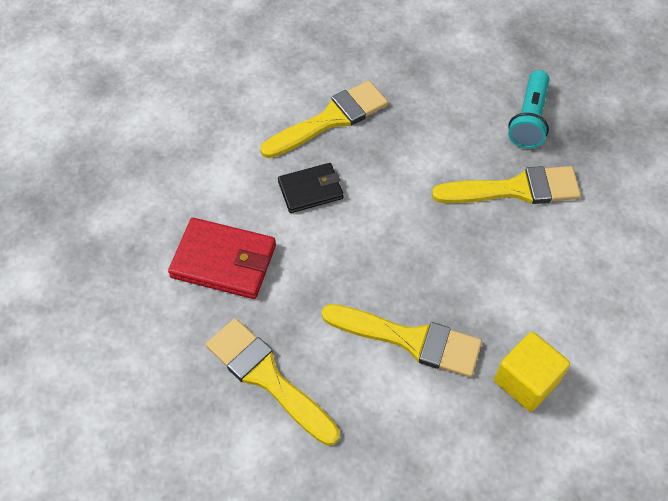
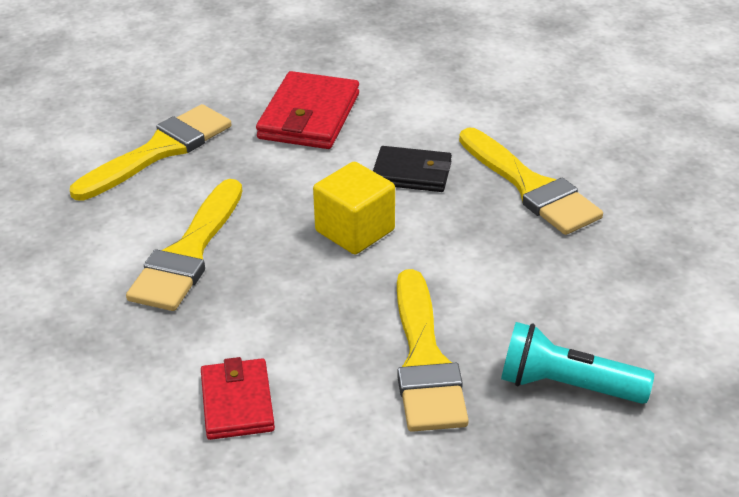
camera: 90 degrees right, 20 degrees down
(310, 190) = (411, 173): black wallet -> black wallet turned 60 degrees counterclockwise
(526, 381) = (112, 352): yellow cube -> yellow cube (355, 231)
(566, 295) = (237, 403): none -> red wallet

